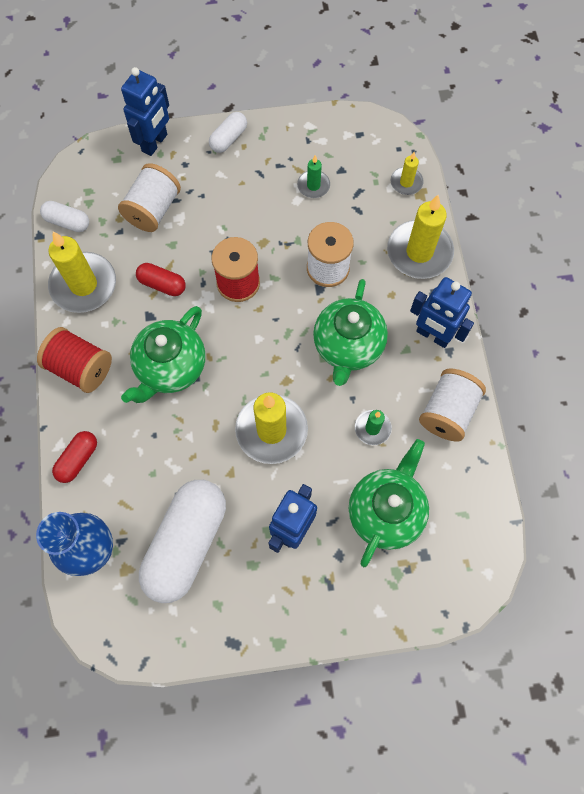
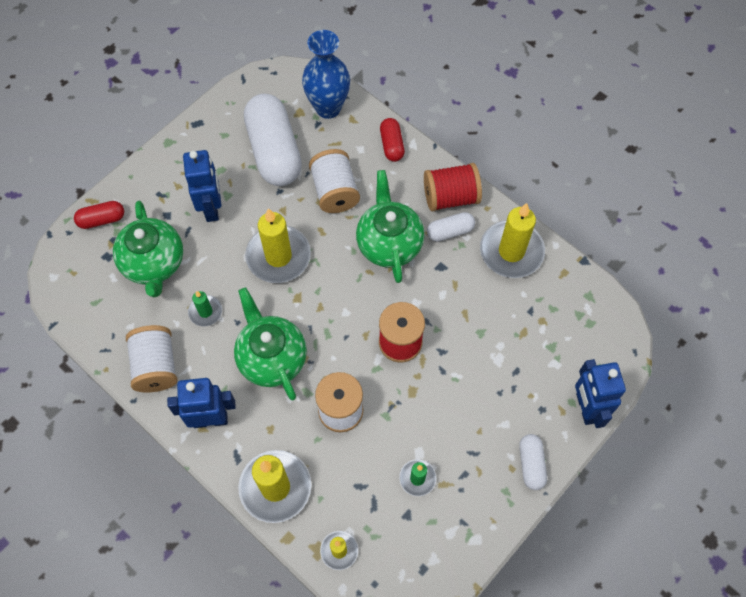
camera: 140 degrees right, 5 degrees down
(67, 222) = (576, 286): white capsule -> white capsule (450, 231)
(153, 209) = (524, 349): white spool -> white spool (335, 191)
(162, 284) = (455, 296): red capsule -> red capsule (102, 219)

